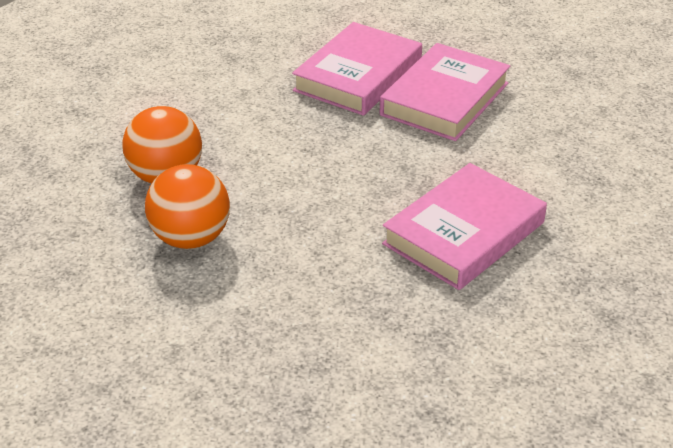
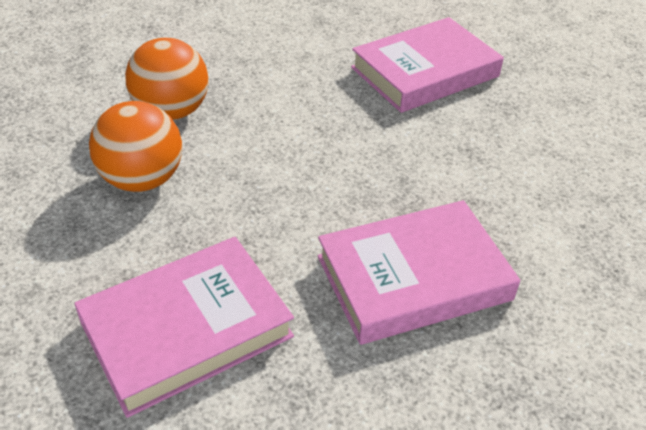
camera: 25 degrees right, 5 degrees up
(445, 99) = (497, 122): pink book -> pink book (187, 329)

